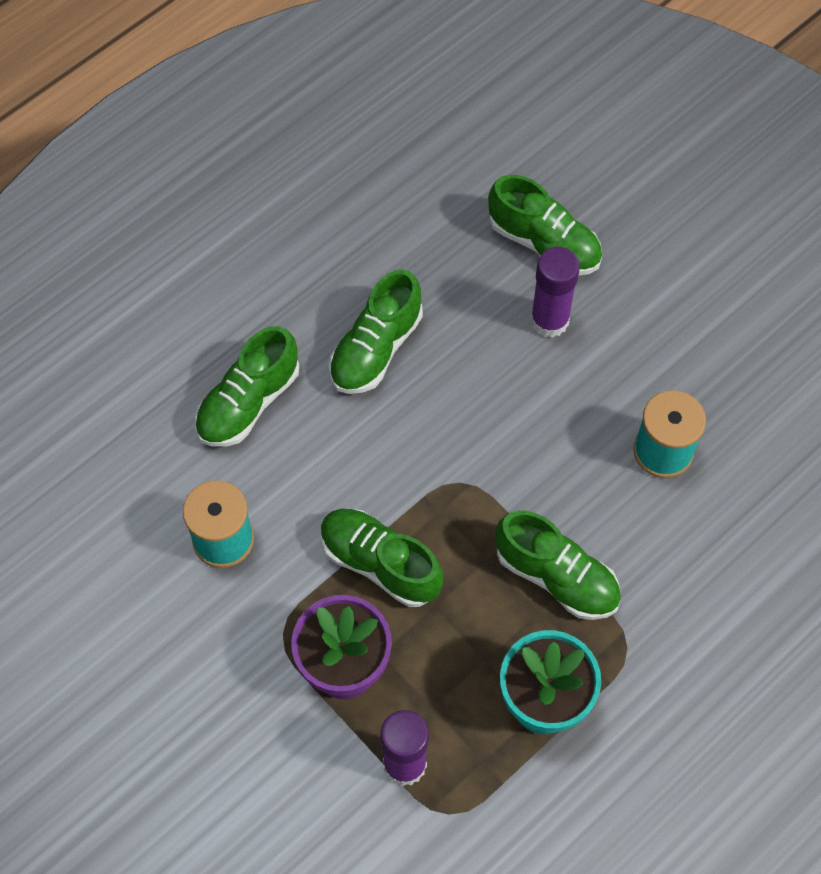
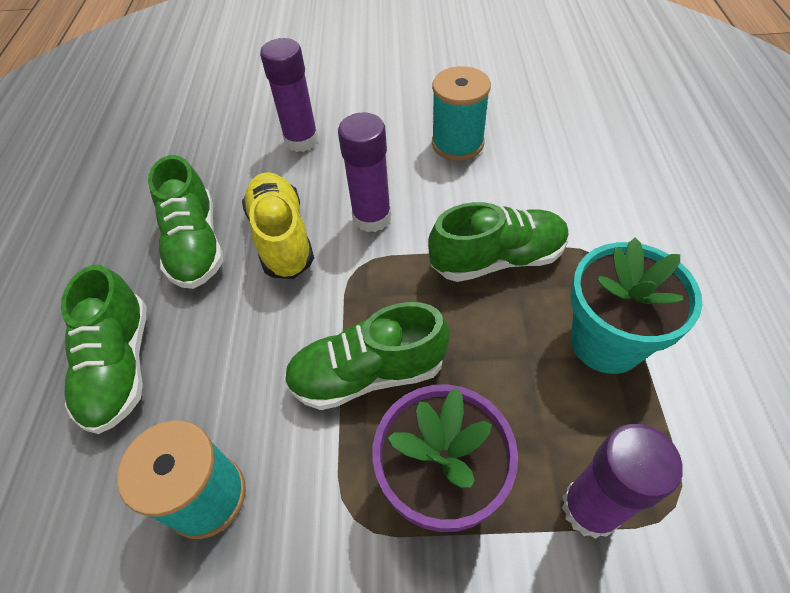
camera: 45 degrees left, 10 degrees down
(437, 403) = (282, 237): none -> yellow shoe
(515, 451) = (372, 218): none -> purple glue stick
(544, 243) = (249, 111): green shoe -> none

